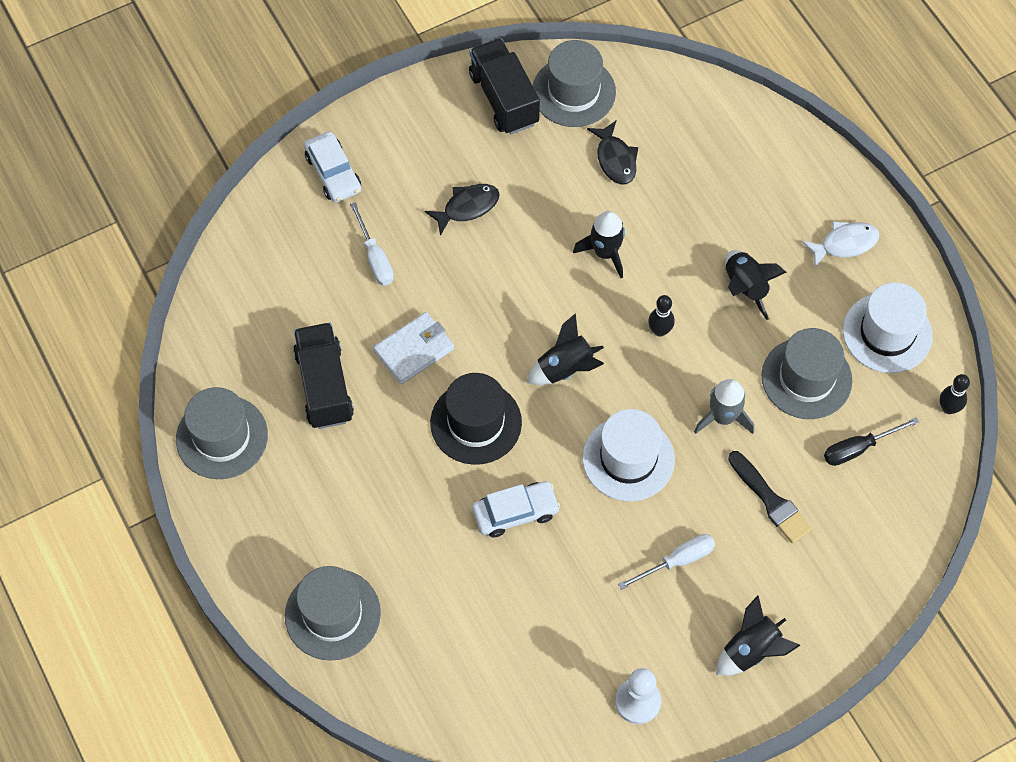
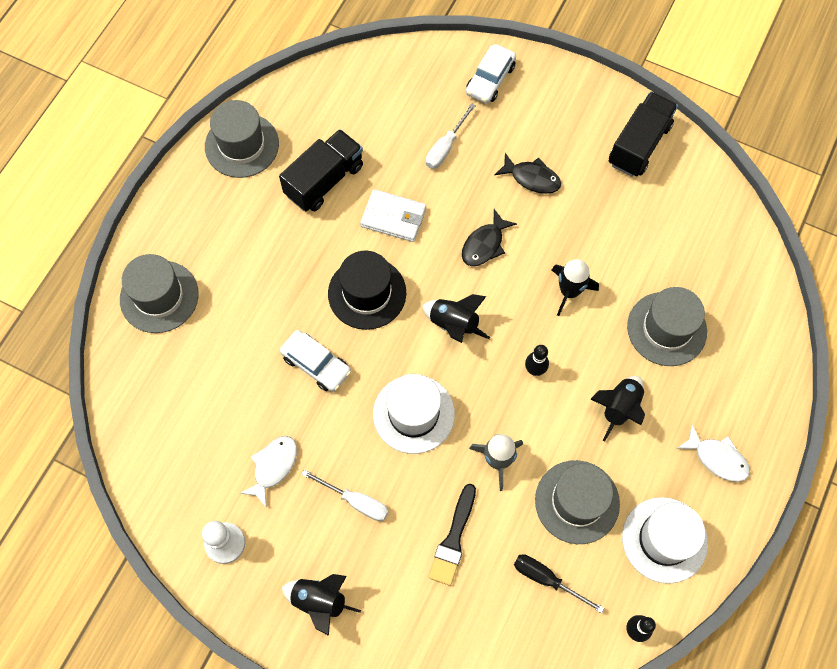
camera: 55 degrees right, 5 degrees up
(573, 92) = (684, 185): grey hat -> grey hat (666, 329)
(592, 613) = (273, 467): none -> white fish
(615, 159) = (652, 249): black fish -> black fish (484, 244)

